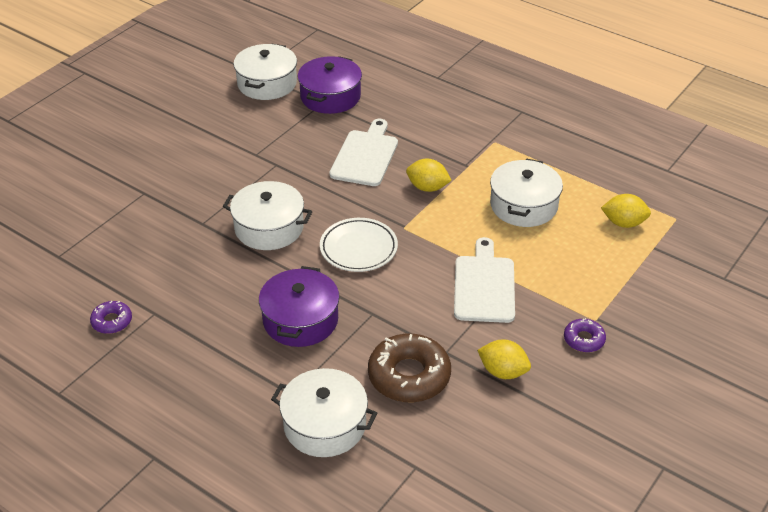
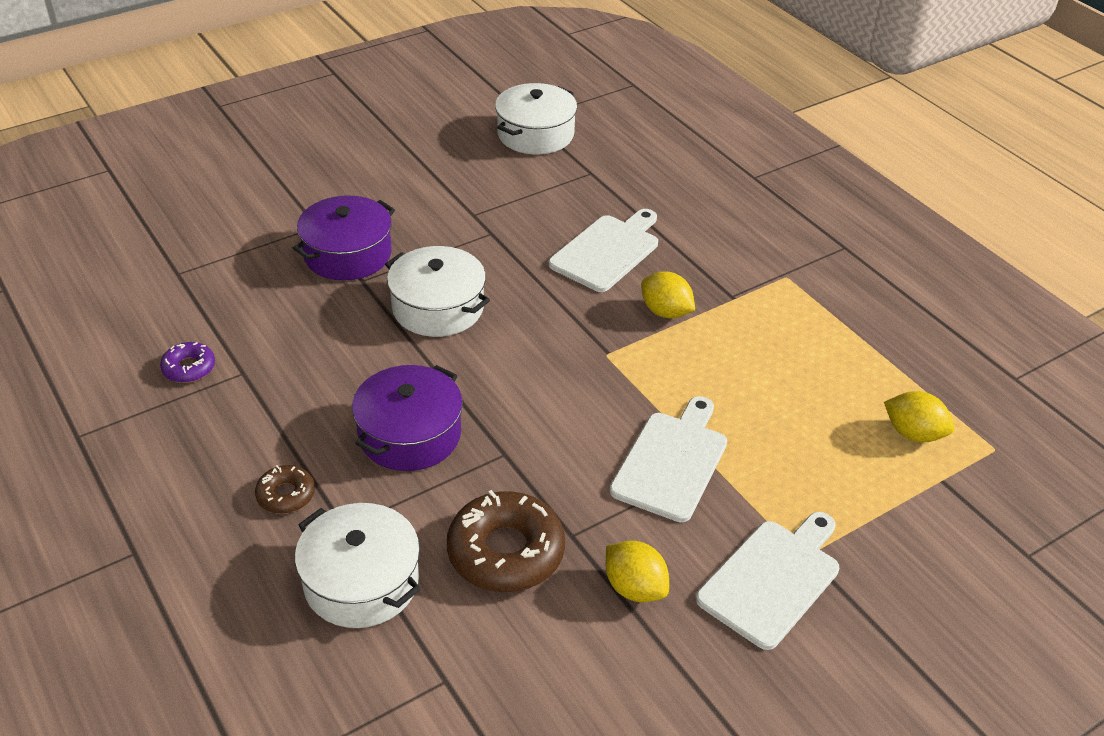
camera: 20 degrees right, 0 degrees up
(238, 386) = (286, 495): none -> brown donut
(330, 96) = (604, 168): purple pot -> purple pot (347, 254)
(358, 248) = (533, 365): white plate -> none
(523, 205) = (783, 370): white pot -> none
(584, 339) = (772, 579): purple donut -> white cutting board

